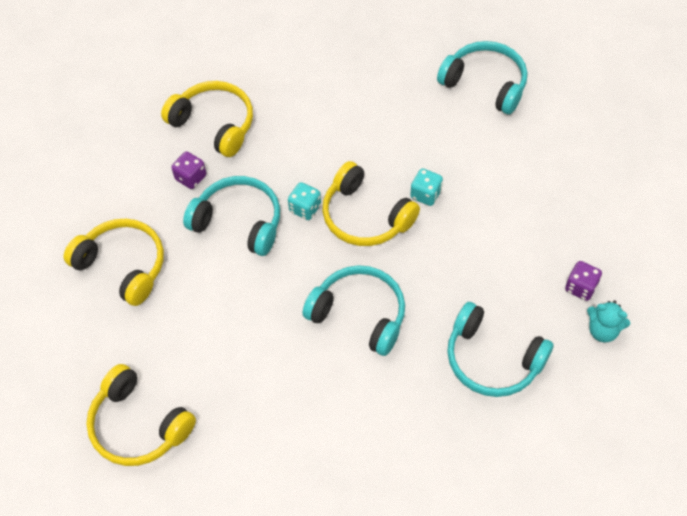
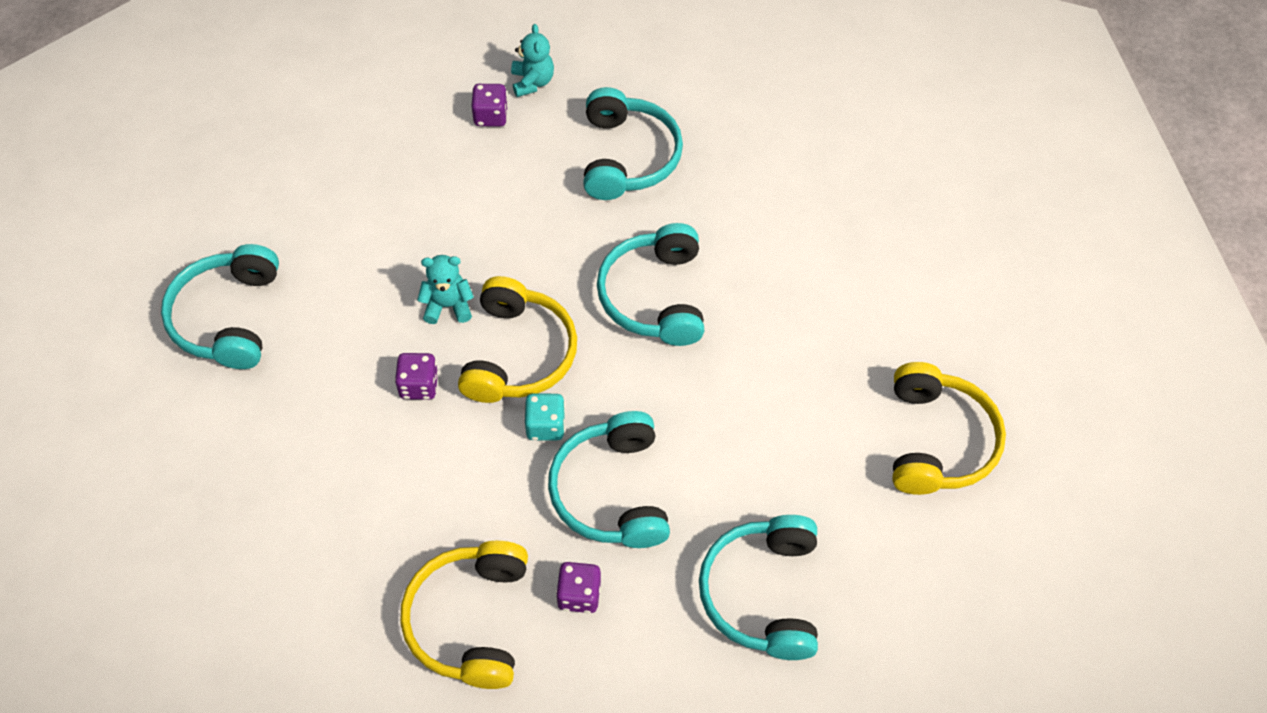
camera: 125 degrees left, 0 degrees up
(123, 265) = (762, 593): yellow headphones -> turquoise headphones
(376, 157) = (419, 385): none -> purple dice
(426, 194) = (448, 306): turquoise dice -> turquoise teddy bear

